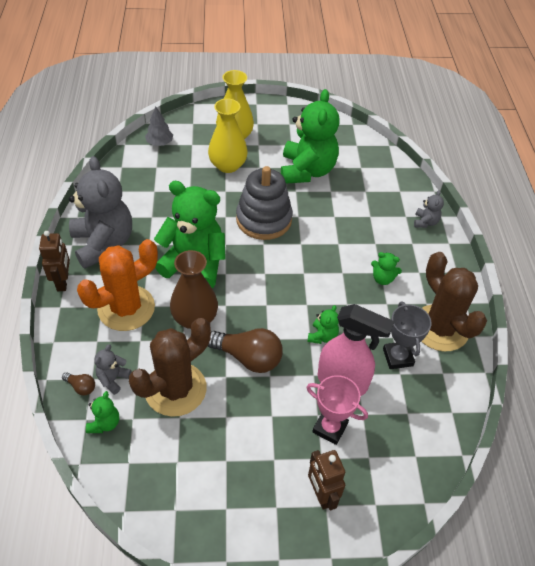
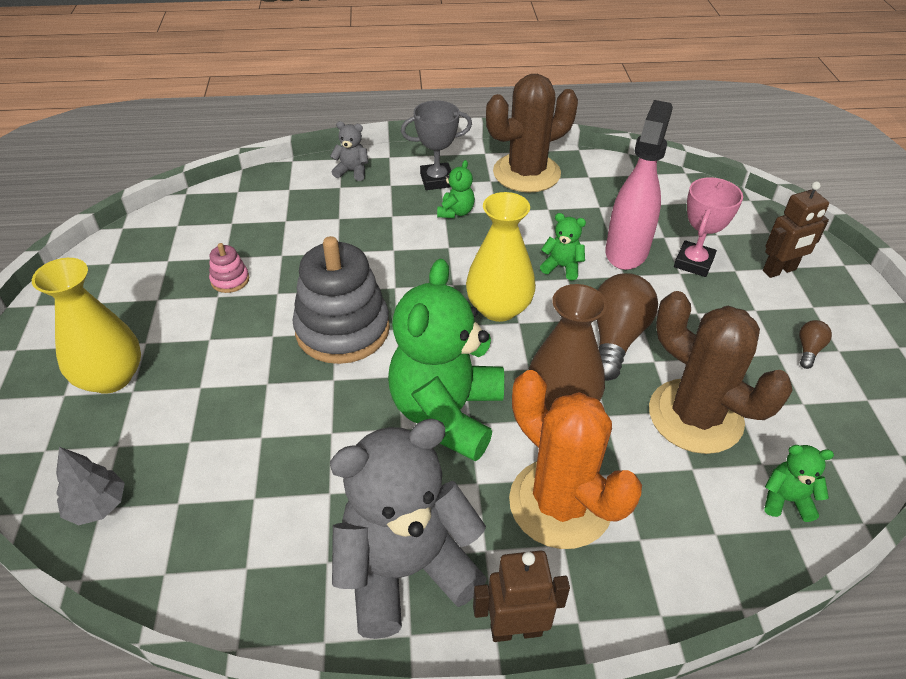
camera: 90 degrees left, 5 degrees down
(81, 387) = (737, 546): brown light bulb -> brown light bulb (808, 350)
(113, 379) = (706, 501): grey teddy bear -> none
(228, 165) = (197, 383): yellow vase -> yellow vase (499, 308)
(307, 171) = (230, 280): green teddy bear -> pink stacking toy
(397, 357) = (577, 206): grey trophy -> grey trophy (437, 180)

